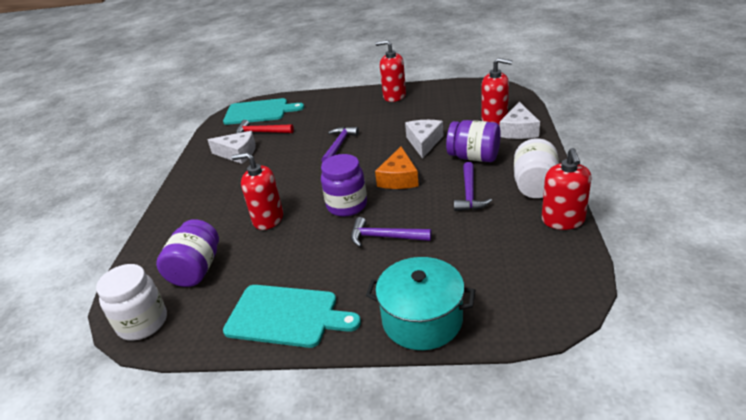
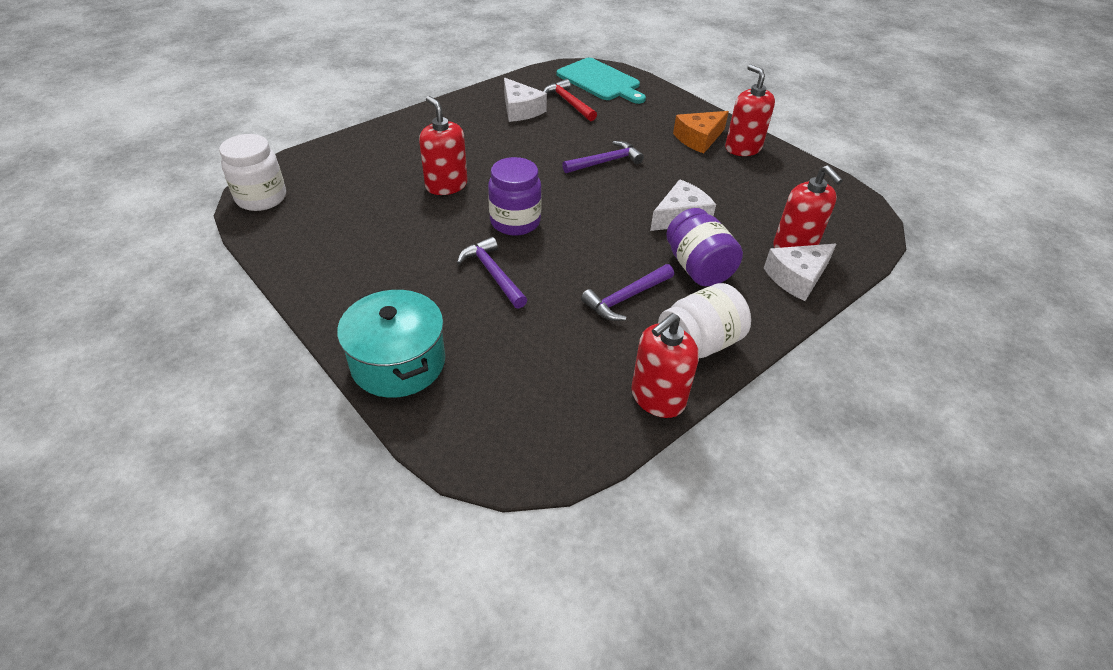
camera: 40 degrees right, 10 degrees up
(196, 270) = (344, 186): purple jar -> none
(286, 316) = (332, 272): turquoise cutting board -> none
(399, 178) = (596, 232): orange cheese -> orange cheese (699, 139)

